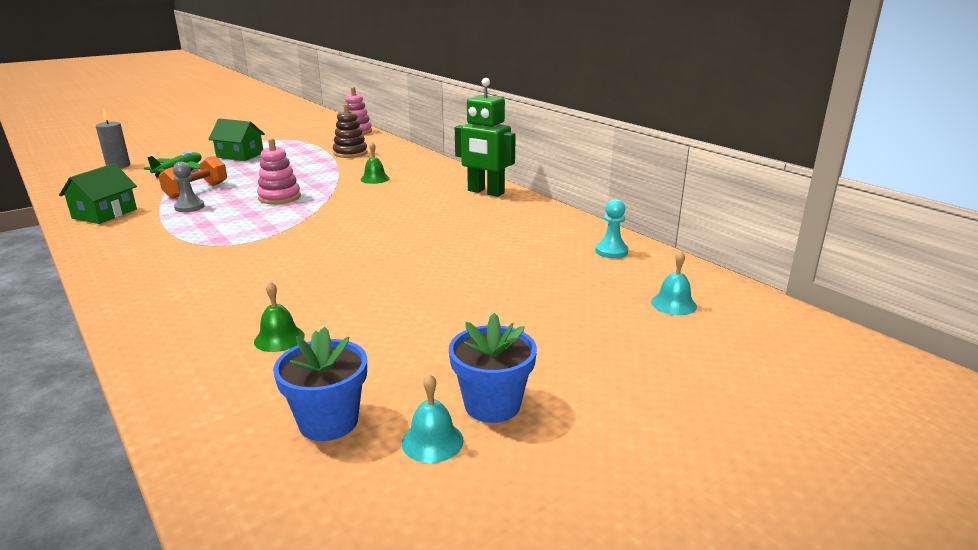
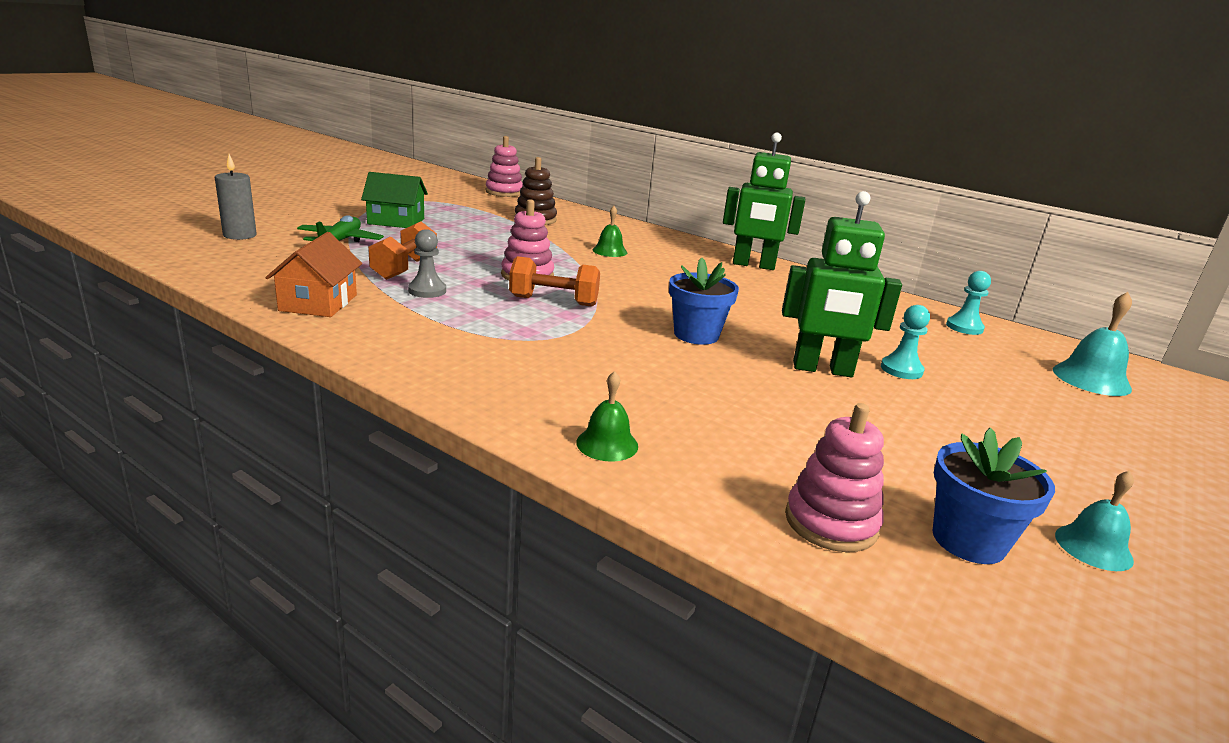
camera: 20 degrees left, 0 degrees up
(105, 214) = (318, 303): green house -> orange house
(238, 394) = (831, 522): none -> pink stacking toy
(271, 217) = (553, 301): none -> orange dumbbell
(279, 338) = (778, 450): green bell -> green bell (607, 444)
(413, 280) = (822, 369): none -> green robot
(487, 284) = (901, 370): none -> turquoise pawn
(492, 405) = (1089, 500): blue flower pot -> blue flower pot (696, 335)
(673, 304) = (1091, 379): turquoise bell -> turquoise bell, size x1.52

